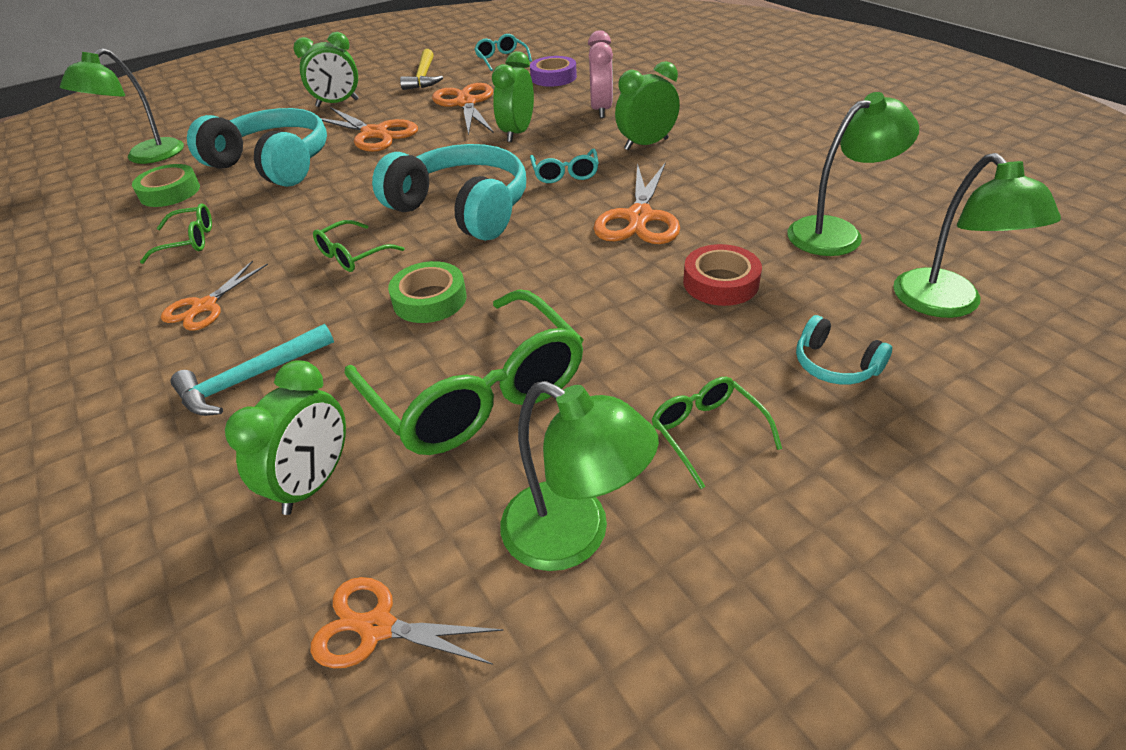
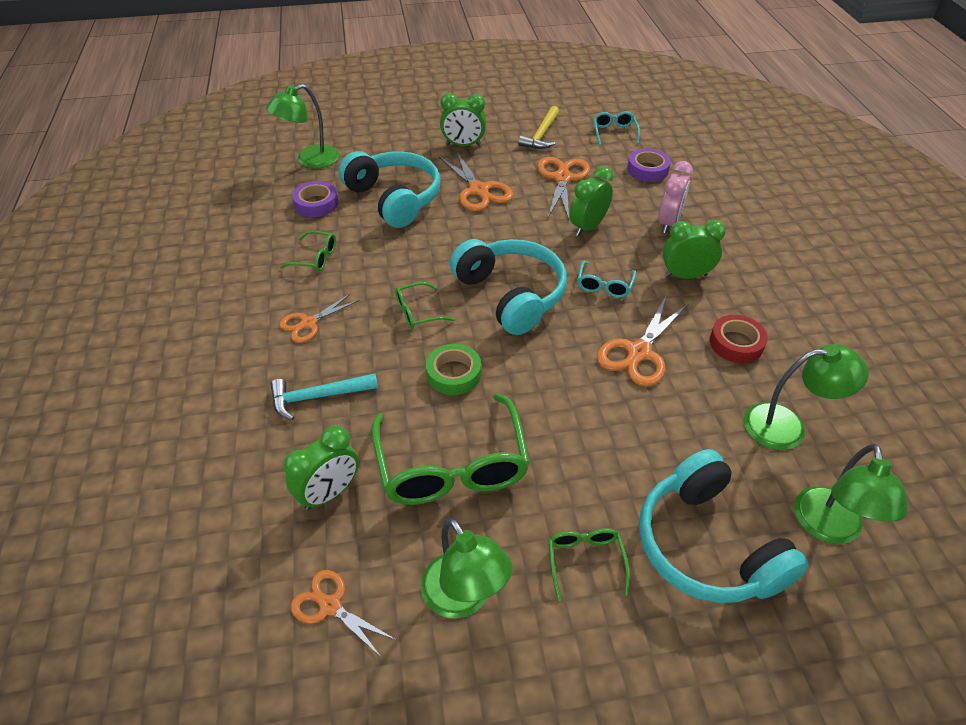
camera: 20 degrees right, 5 degrees up
(170, 192) = (316, 203): green tape -> purple tape
(720, 282) = (666, 439): red tape -> red tape (736, 343)
(835, 365) = (707, 545): turquoise headphones -> turquoise headphones, size x2.30

